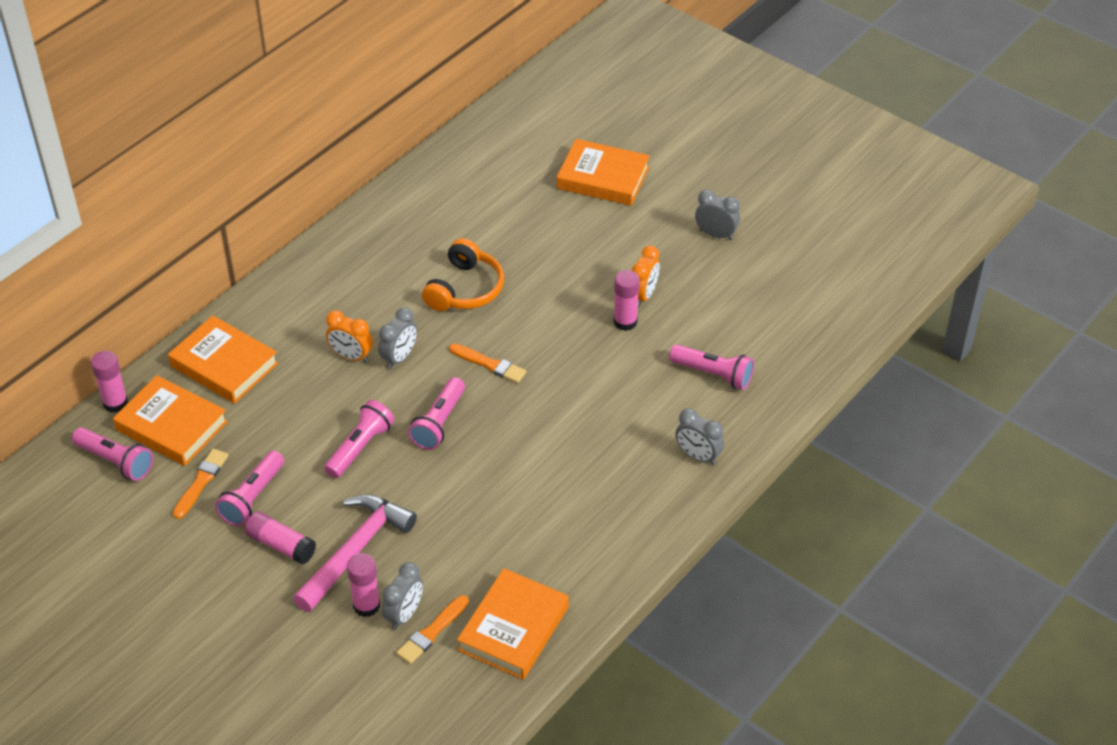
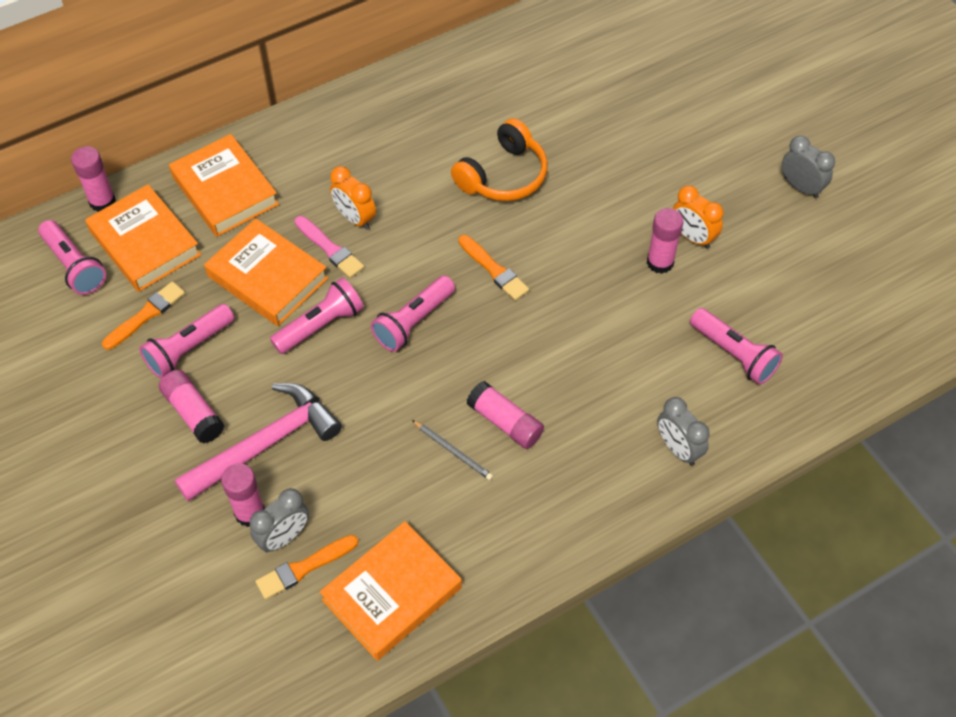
camera: 20 degrees right, 10 degrees up
(340, 386) = (330, 249): none -> pink brush
(399, 357) = (403, 234): grey clock -> none
(516, 510) = (453, 451): none -> grey pencil
(550, 477) = (505, 422): none -> pink glue stick
(603, 178) = (701, 88): orange book -> orange book (267, 277)
(643, 295) = (692, 237): orange clock -> orange clock turned 90 degrees clockwise

